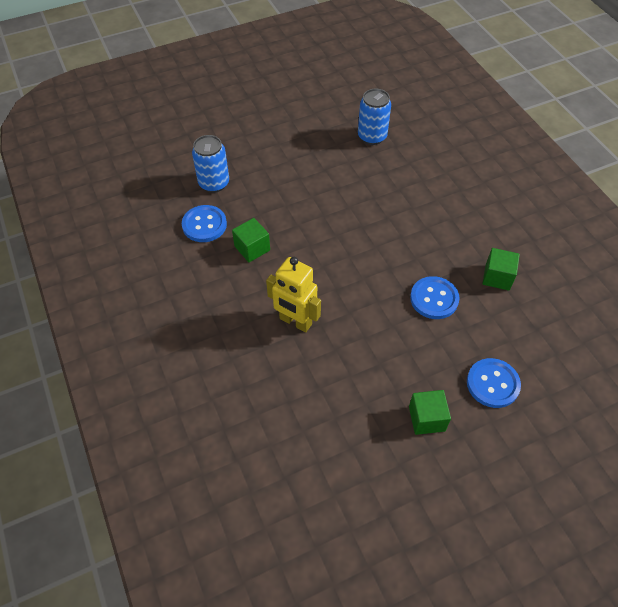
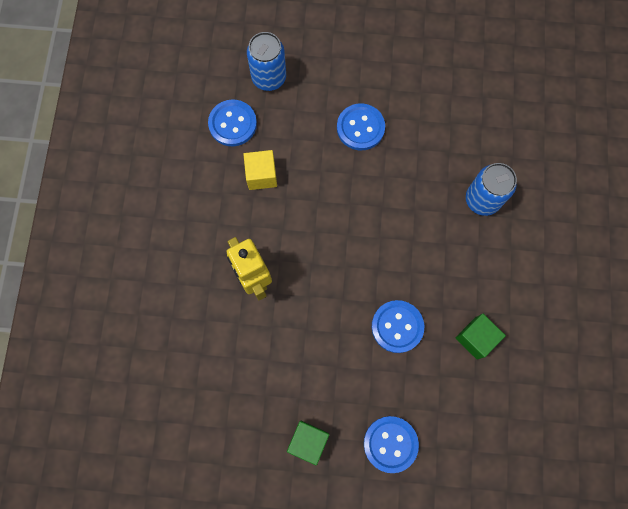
camera: 30 degrees right, 20 degrees up
(252, 248) = (261, 175): green cube -> yellow cube
(308, 184) = (360, 128): none -> blue button
(372, 137) = (464, 101): blue can -> blue can (482, 200)

